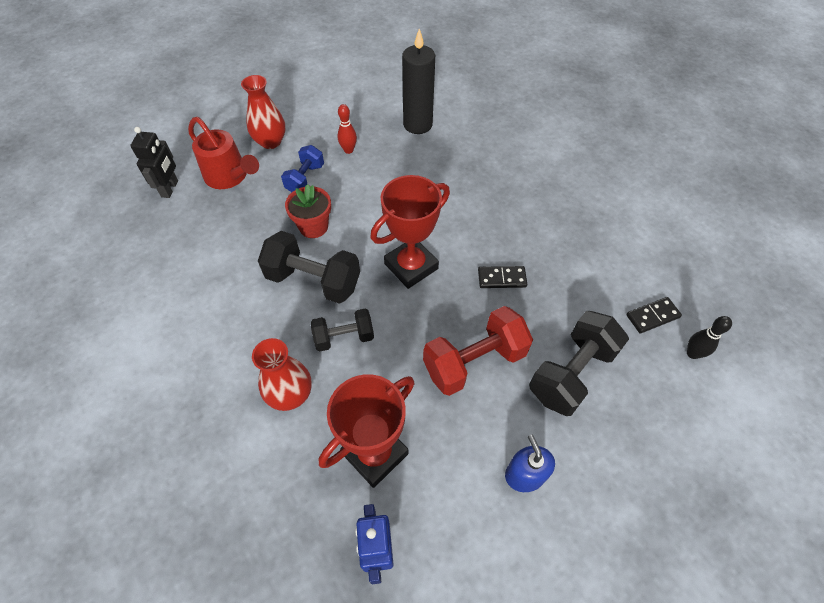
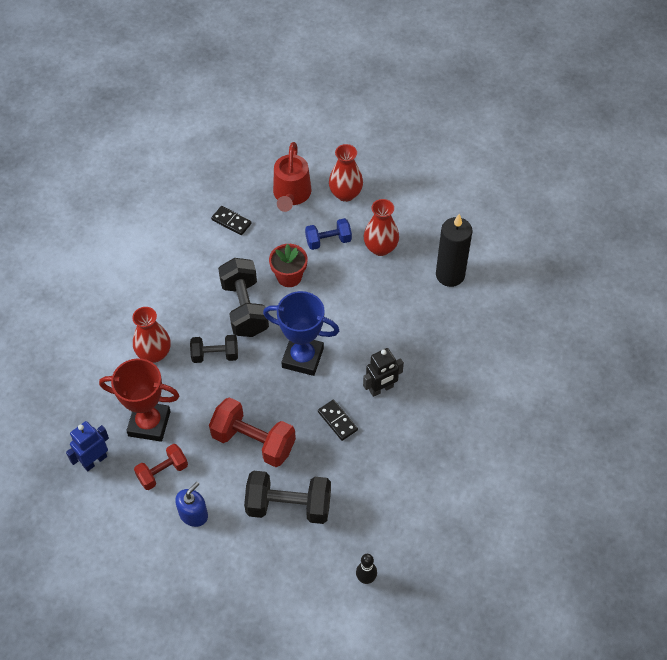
camera: 55 degrees right, 0 degrees up
(170, 189) = (252, 170): black robot -> black robot (381, 389)
(344, 337) = (215, 355): black dumbbell -> black dumbbell turned 45 degrees counterclockwise
(348, 150) = (380, 248): red bowling pin -> red vase
(411, 266) = (302, 358): red trophy -> blue trophy
(449, 476) = (162, 472): none -> red dumbbell
(652, 316) = (381, 538): black domino -> black domino (231, 221)

